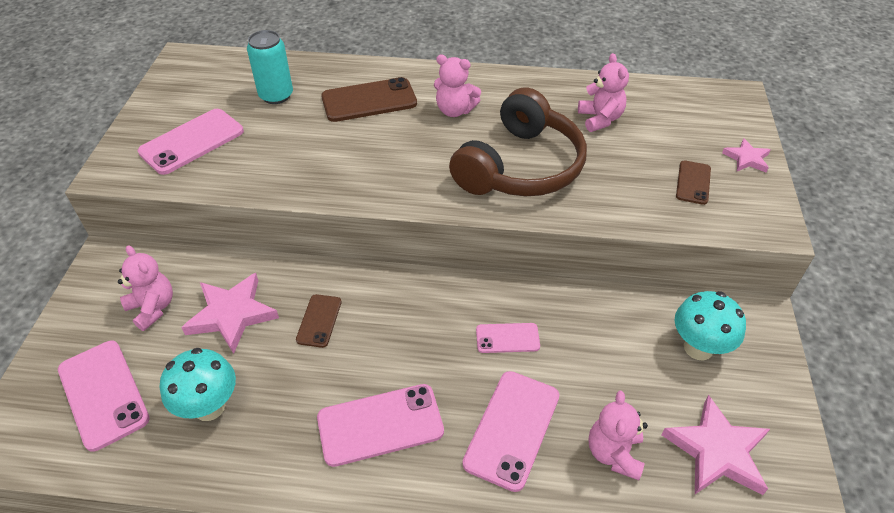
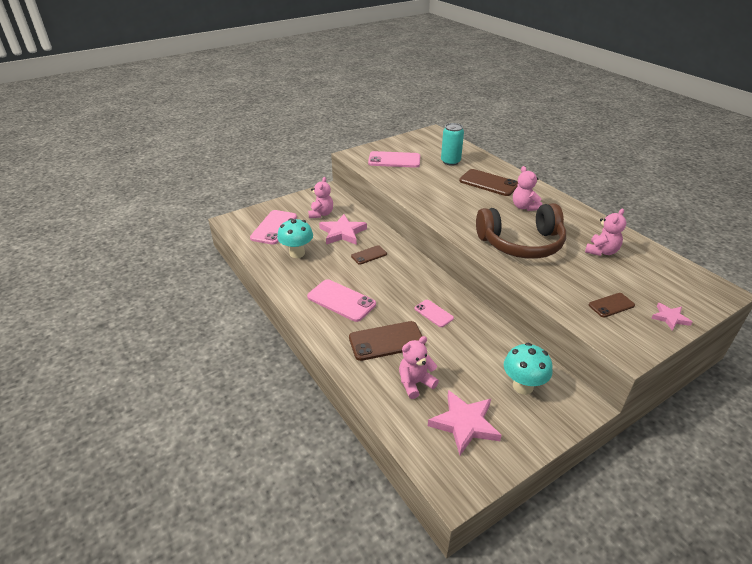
camera: 50 degrees right, 10 degrees down
(512, 429) = (386, 341): pink phone -> brown phone

